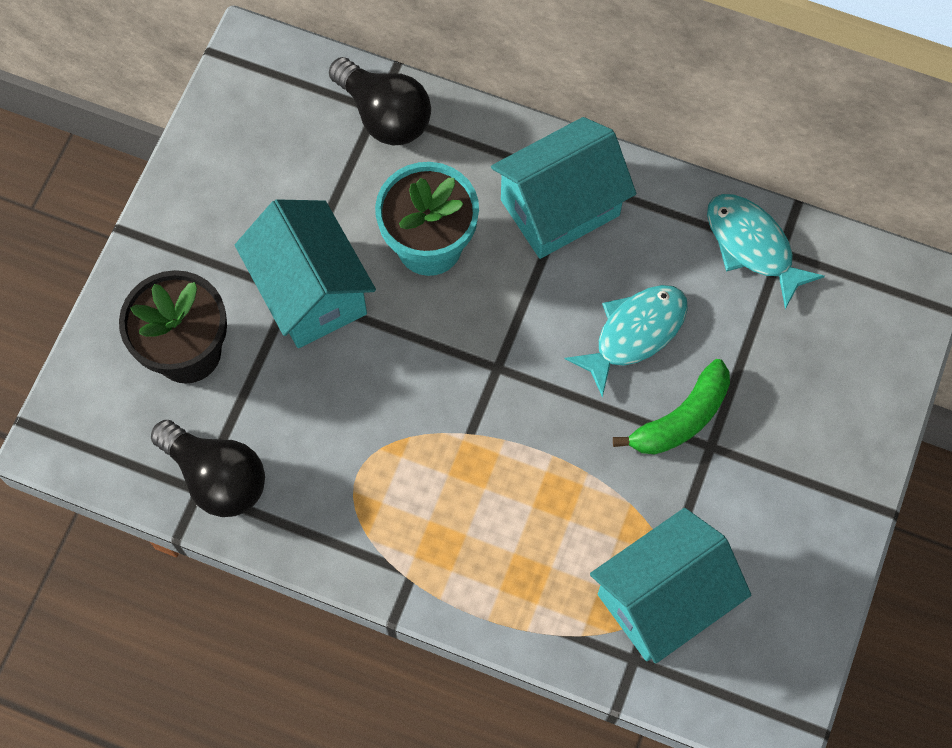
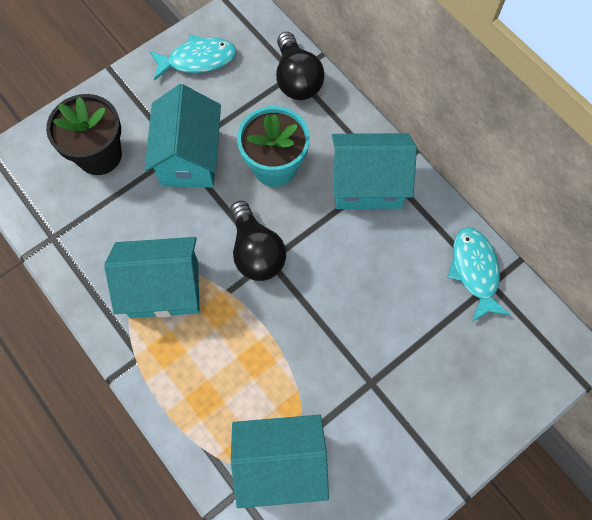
camera: 30 degrees right, 0 degrees up
(217, 477) = (67, 235): black light bulb -> black light bulb (256, 251)
(388, 475) = (164, 289): none -> turquoise house
(634, 333) = (366, 285): turquoise fish -> turquoise fish (197, 60)
(681, 418) = (363, 354): green banana -> none

